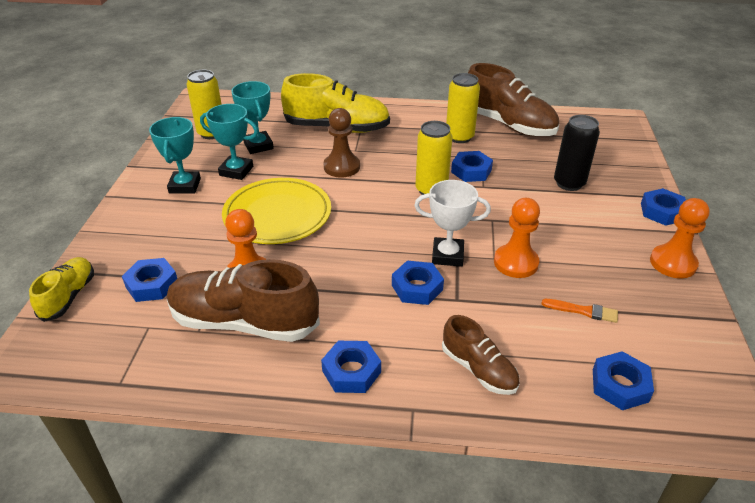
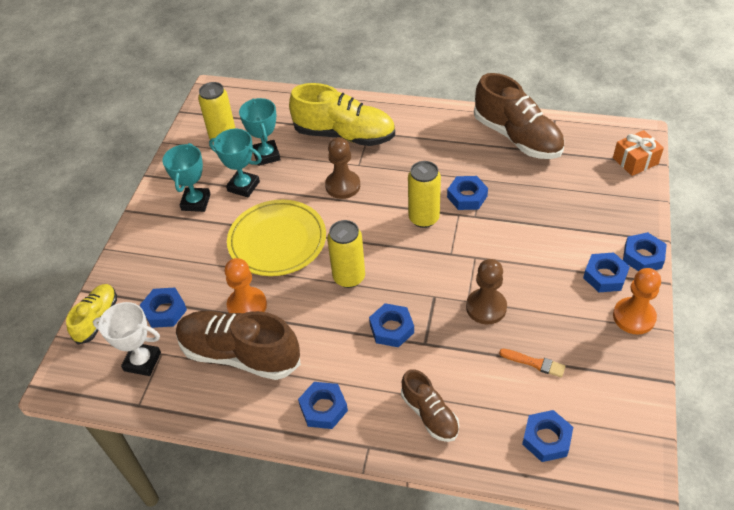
camera: 10 degrees right, 10 degrees up
(447, 255) = (425, 295): white trophy -> white trophy (142, 361)
(459, 137) = (464, 152): yellow can -> yellow can (349, 277)
(515, 263) = (486, 307): orange pawn -> brown pawn
(569, 183) = (560, 217): black can -> none
(626, 138) = (635, 161): none -> orange gift
(630, 229) = (605, 276): none -> blue nut

